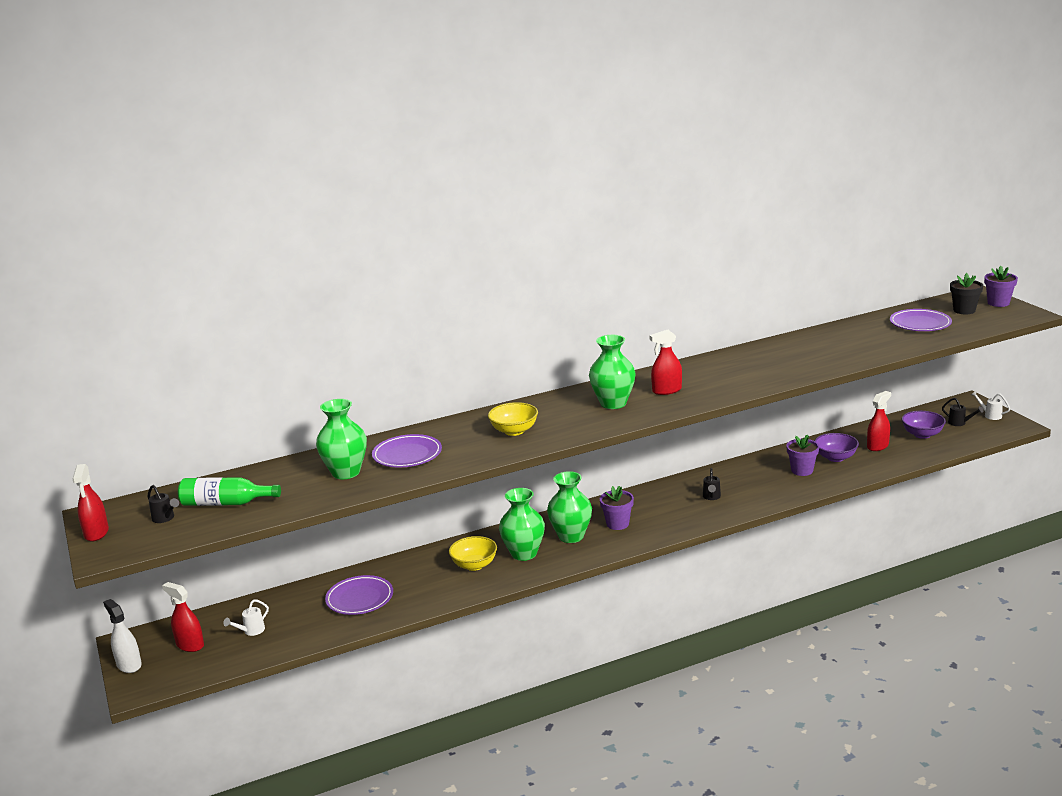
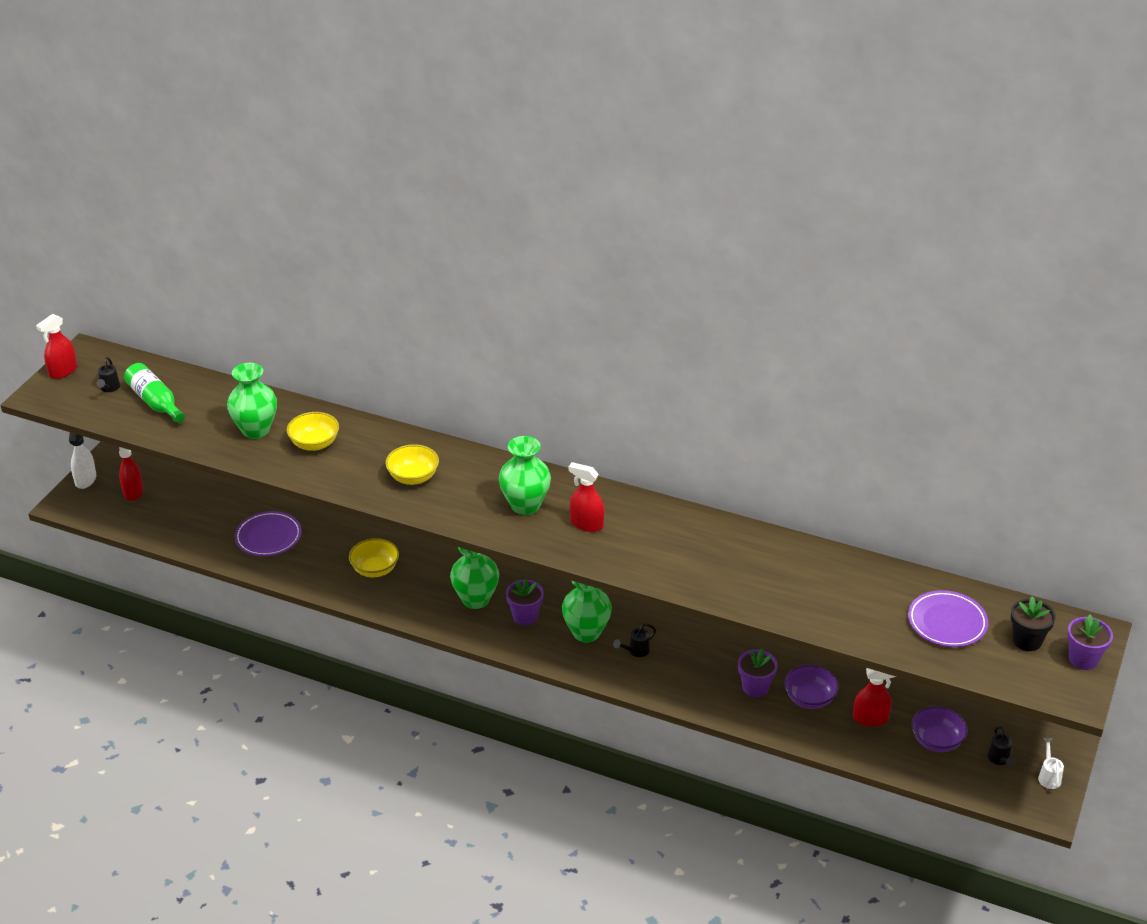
camera: 45 degrees right, 15 degrees up
(251, 631) = (176, 510): white watering can -> none
(407, 455) = (314, 444): purple plate -> yellow bowl
(524, 553) = (420, 587): green vase -> green vase (586, 632)

